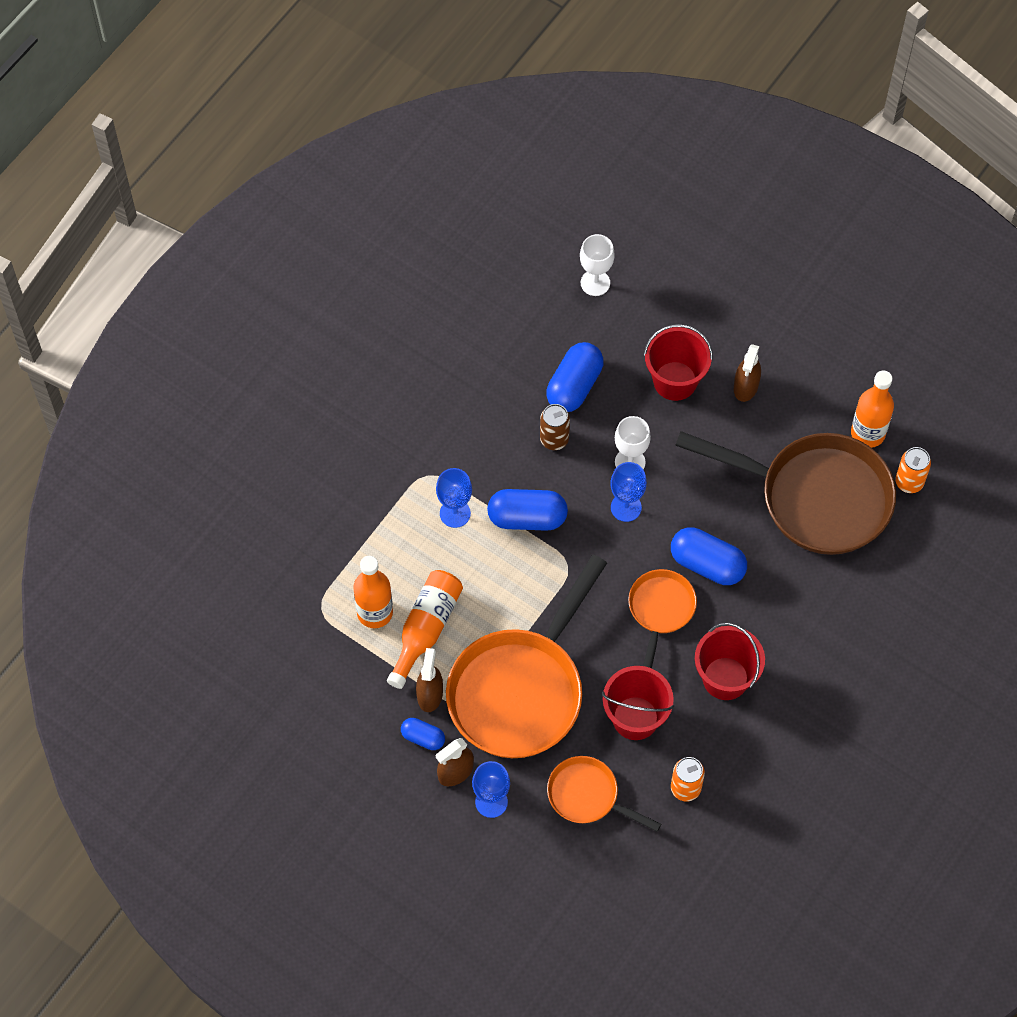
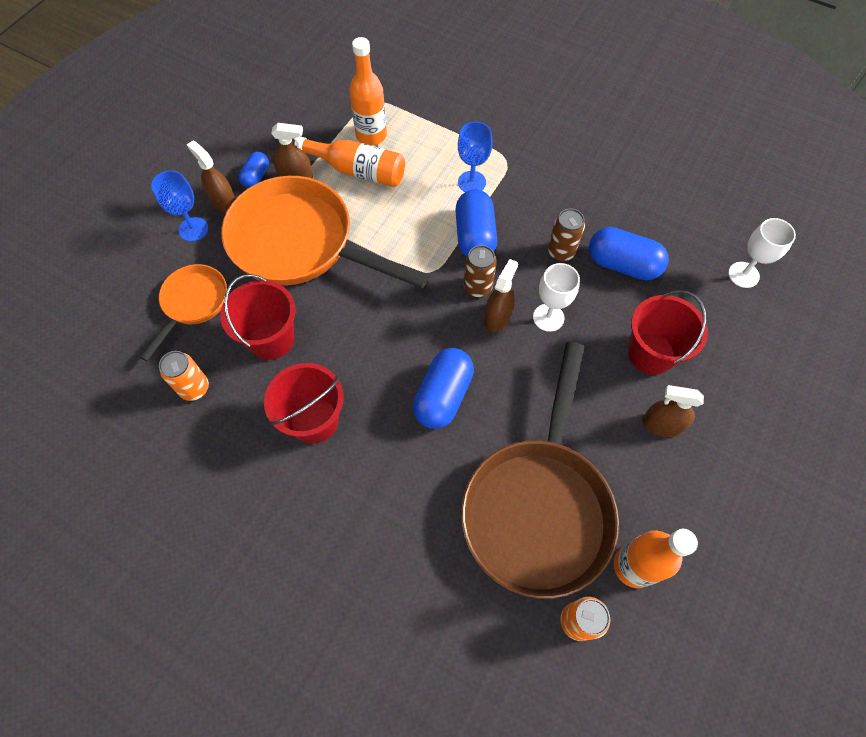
camera: 85 degrees right, 0 degrees up
(590, 522) = (477, 287): none -> brown can
(626, 507) = (497, 317): blue goblet -> brown spray bottle
(660, 611) = (387, 354): orange pan -> none

